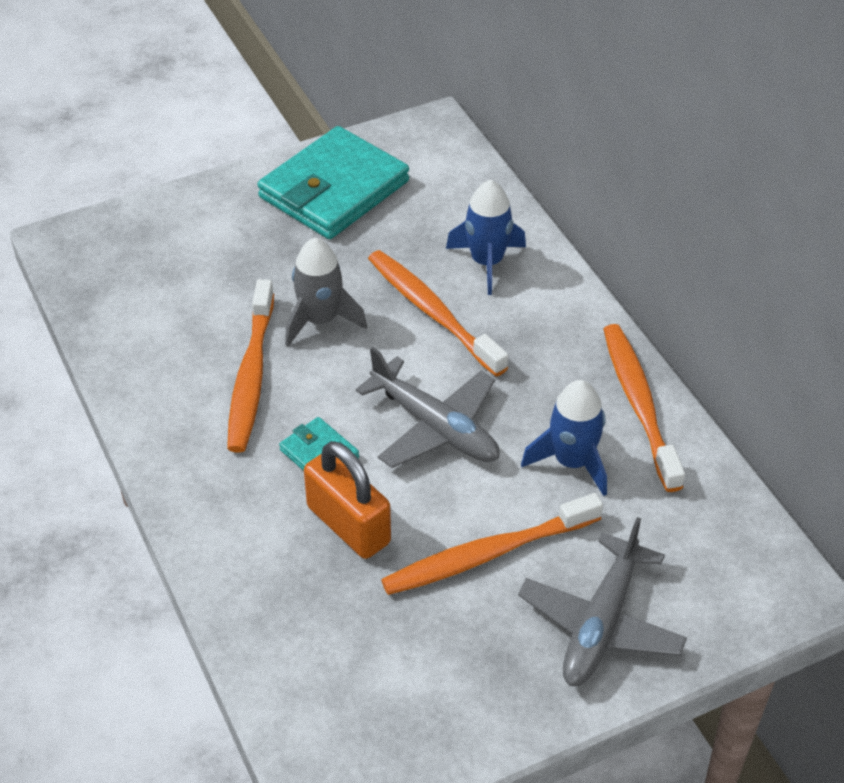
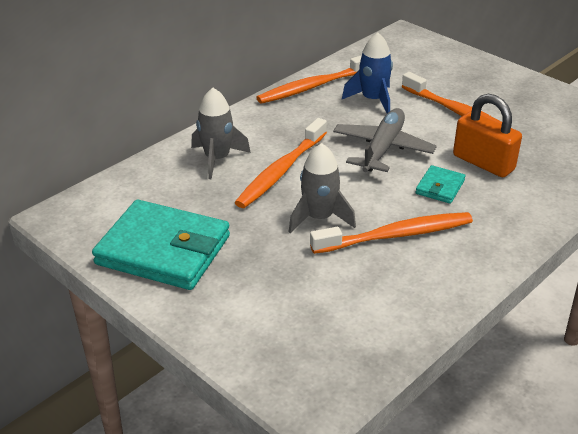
camera: 110 degrees left, 10 degrees down
(348, 525) = (483, 163): orange padlock -> orange padlock turned 75 degrees counterclockwise
(487, 262) = (217, 159): blue rocket -> grey rocket
(601, 623) = (470, 76): grey plane -> none

